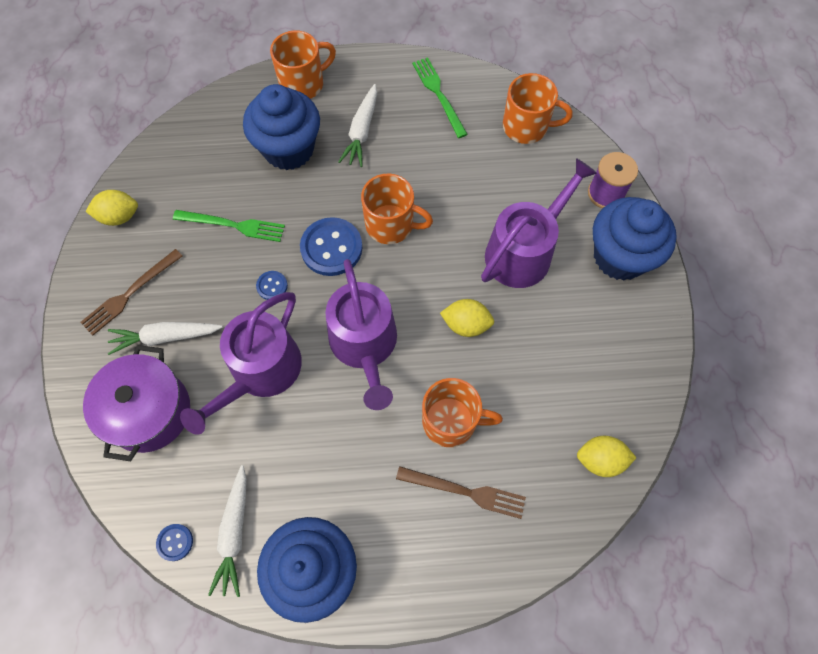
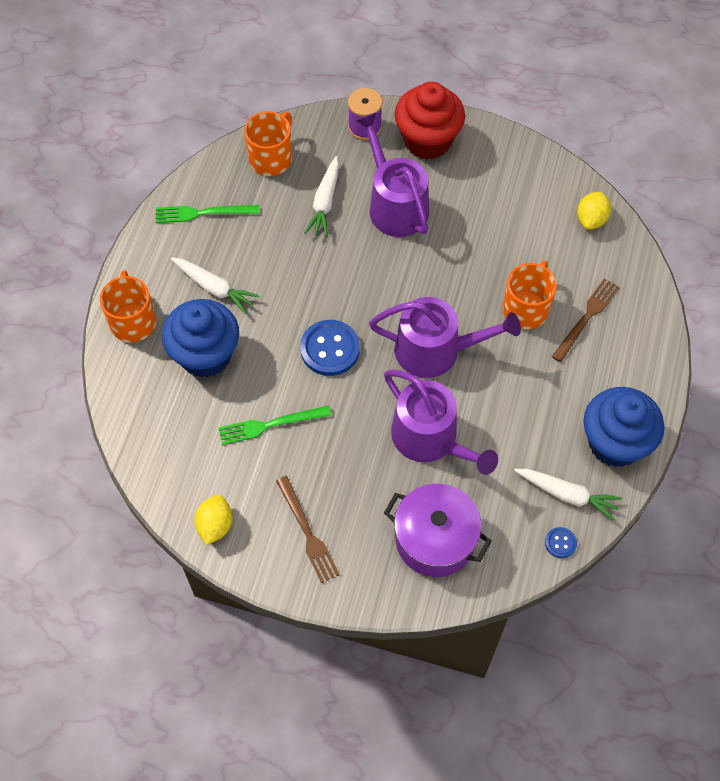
camera: 70 degrees left, 5 degrees down
(165, 337) = (366, 510): white carrot -> white carrot (325, 202)
(233, 225) = (270, 425): green fork -> green fork turned 135 degrees counterclockwise
(272, 286) = (349, 408): blue button -> none
(391, 225) = (326, 295): orange mug -> none
(466, 324) = (445, 270): yellow lemon -> none
(620, 256) = (427, 140): blue cupcake -> red cupcake

